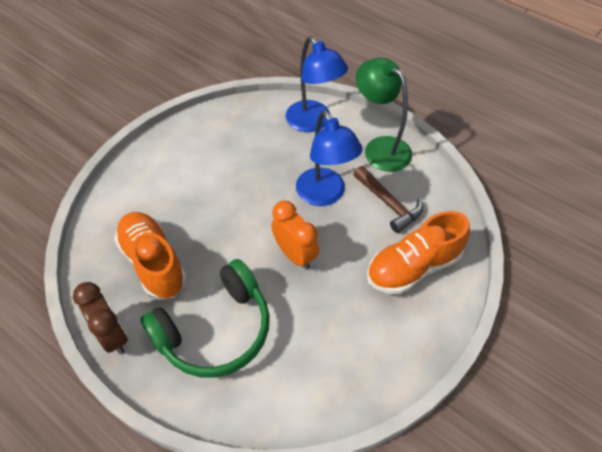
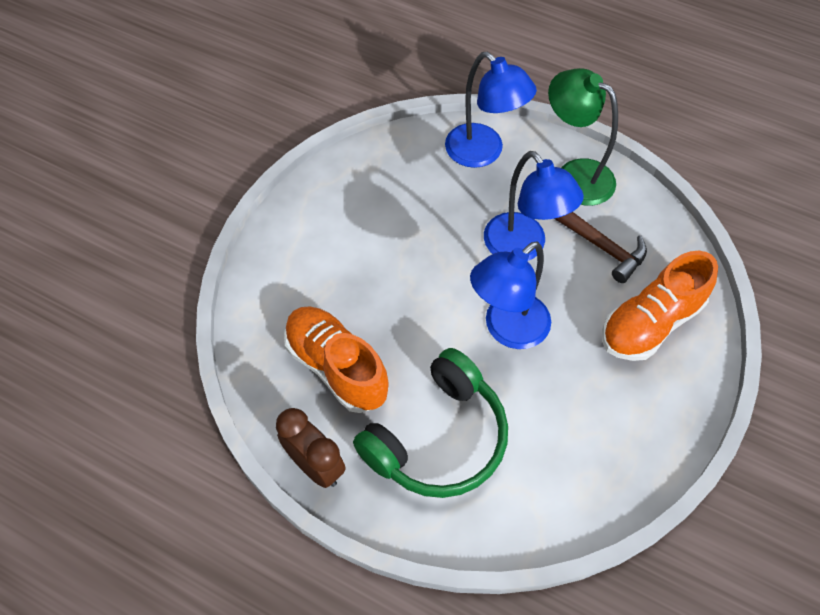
camera: 10 degrees left, 5 degrees up
(295, 255) = (507, 329): orange clock -> blue lamp

